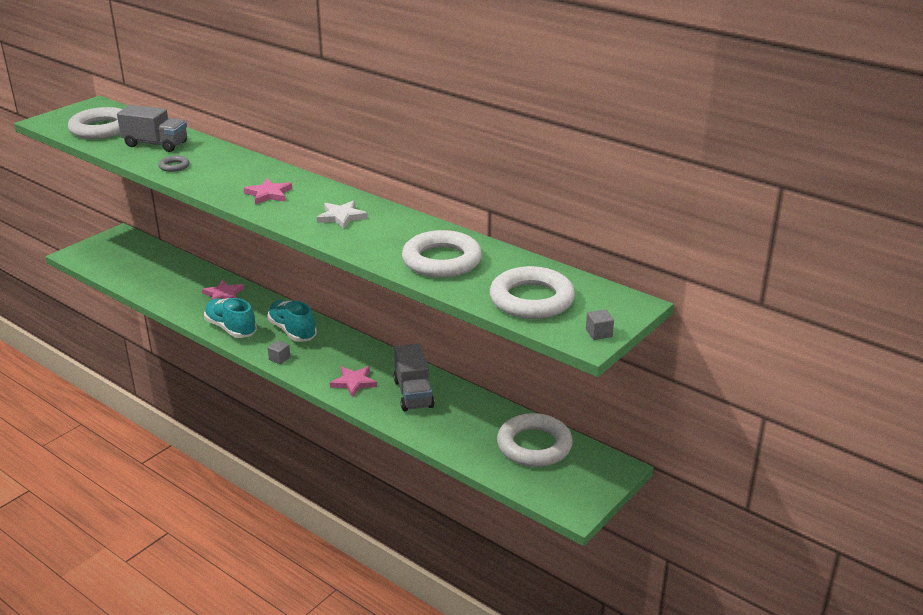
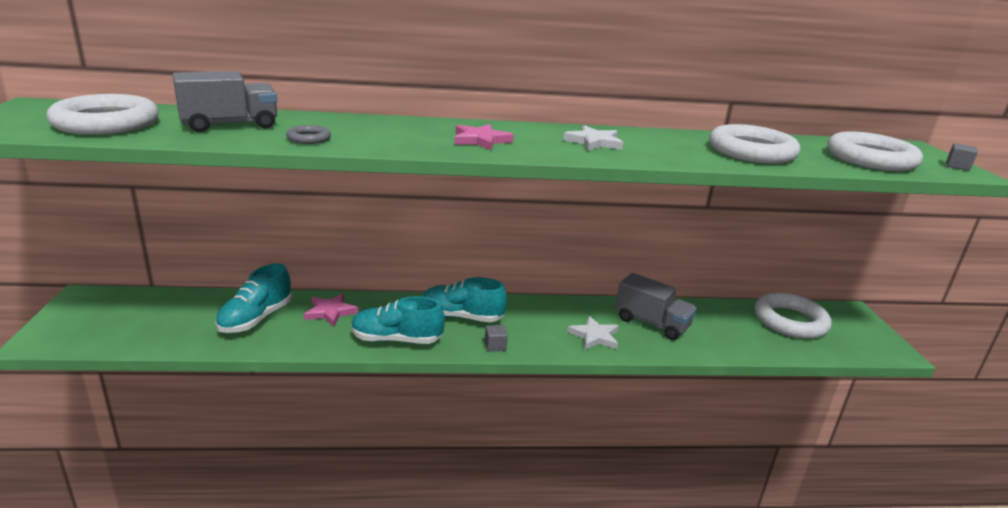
camera: 45 degrees left, 5 degrees down
(180, 282) = (256, 319): none -> turquoise shoe
(354, 382) = (594, 336): pink star -> white star

